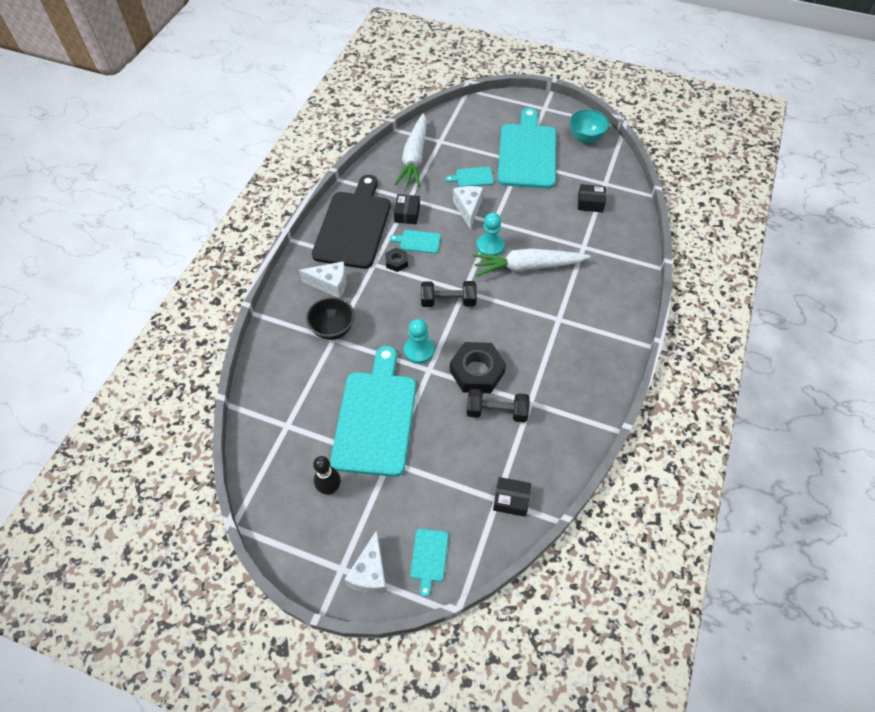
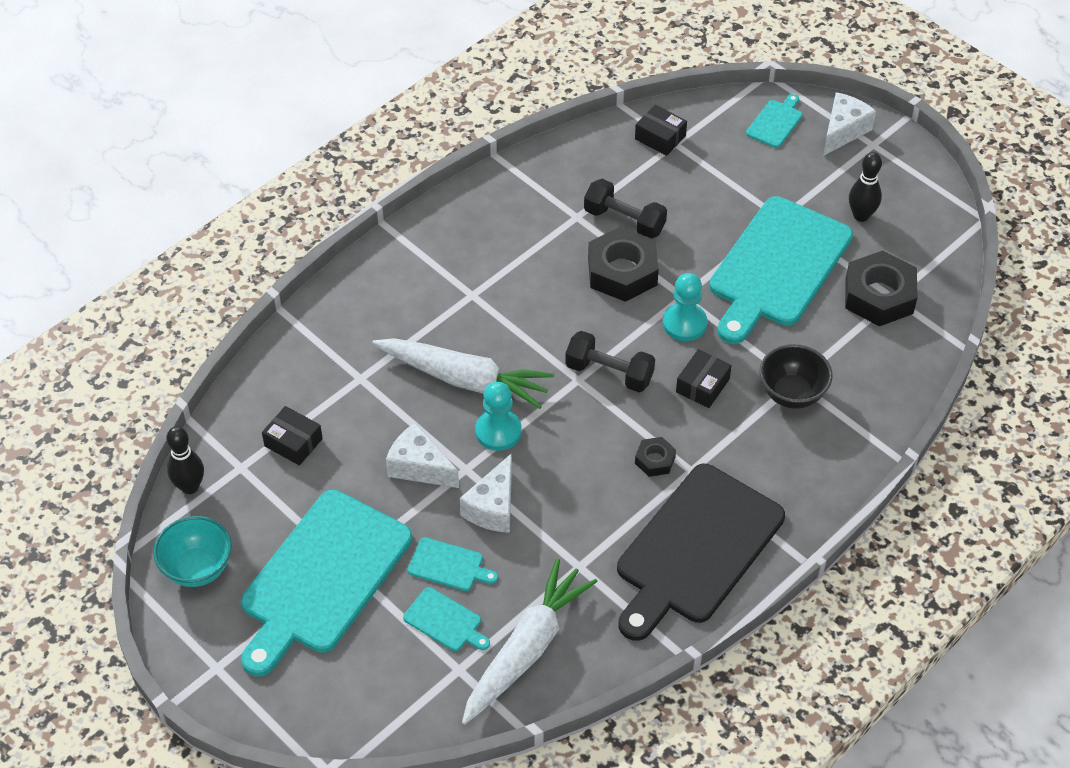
camera: 155 degrees left, 5 degrees down
(297, 422) = (879, 296): none -> black nut
(330, 284) = (772, 462): white cheese -> white cheese (419, 467)
(407, 214) = (597, 538): black box -> black box (702, 385)
(418, 241) = (604, 481): turquoise cutting board -> turquoise cutting board (445, 621)
(621, 167) = (190, 487): none -> black bowling pin

